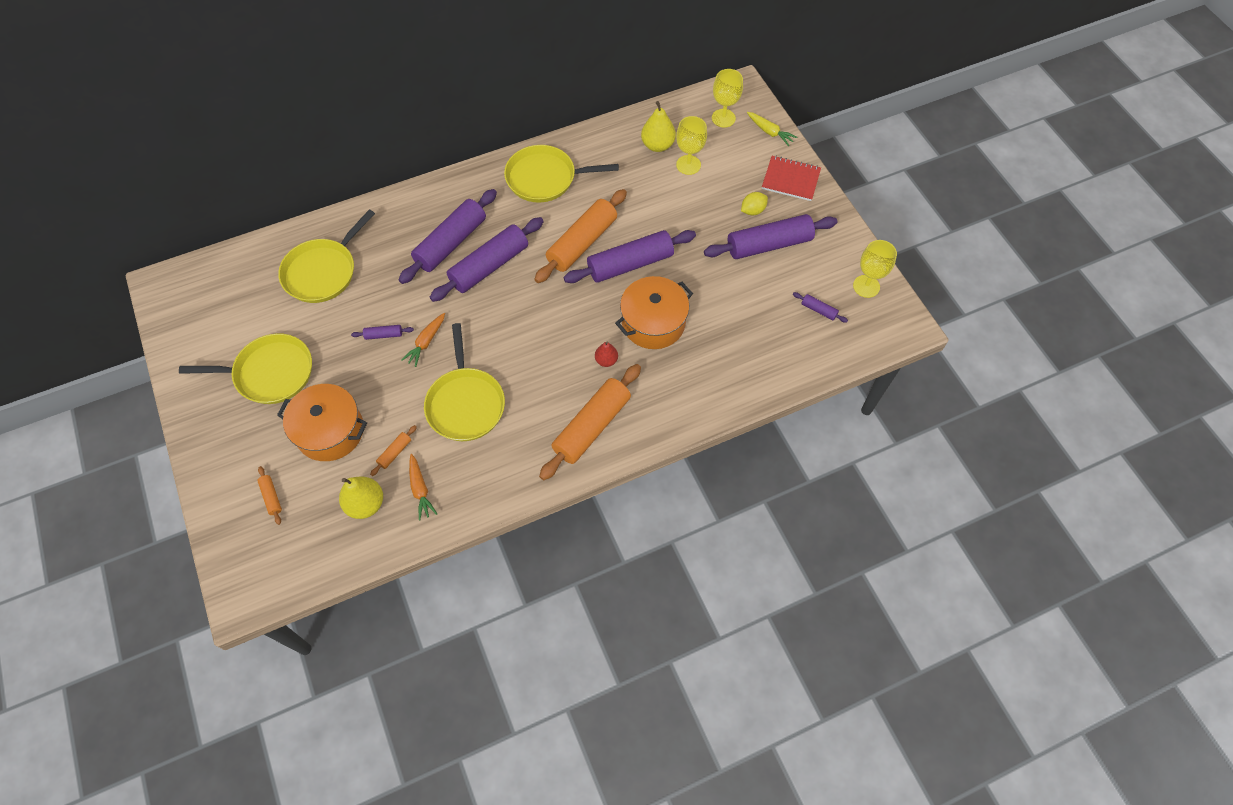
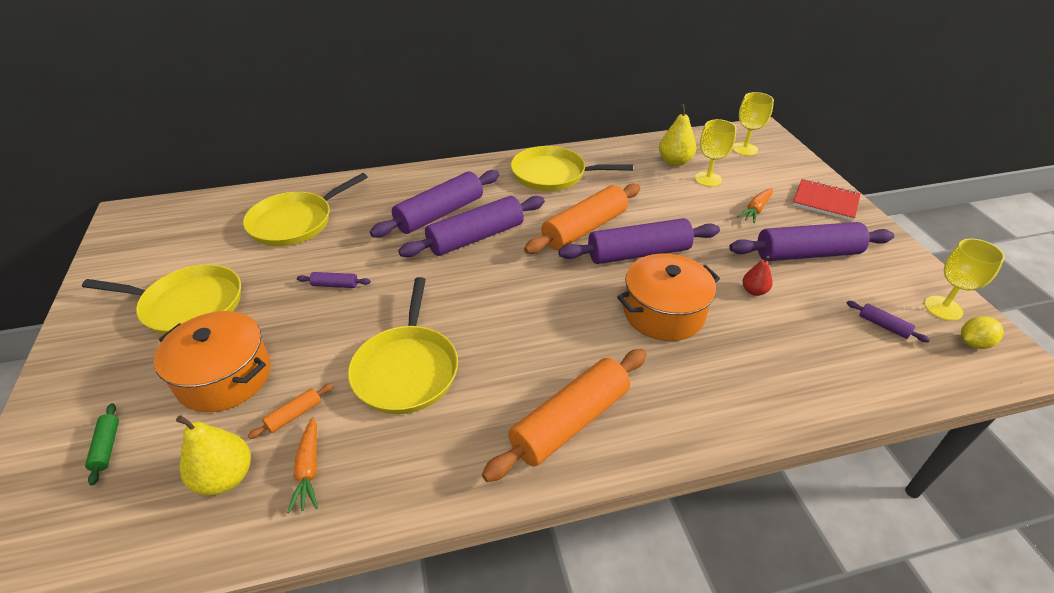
camera: 10 degrees right, 20 degrees down
(271, 497) = (107, 447): orange rolling pin -> green rolling pin
(426, 342) = (381, 298): orange carrot -> orange carrot (756, 209)
(606, 360) = (599, 345): red pear -> red pear (754, 291)
(752, 210) = (783, 222): yellow lemon -> yellow lemon (973, 343)
(769, 132) = (796, 163): yellow carrot -> none

